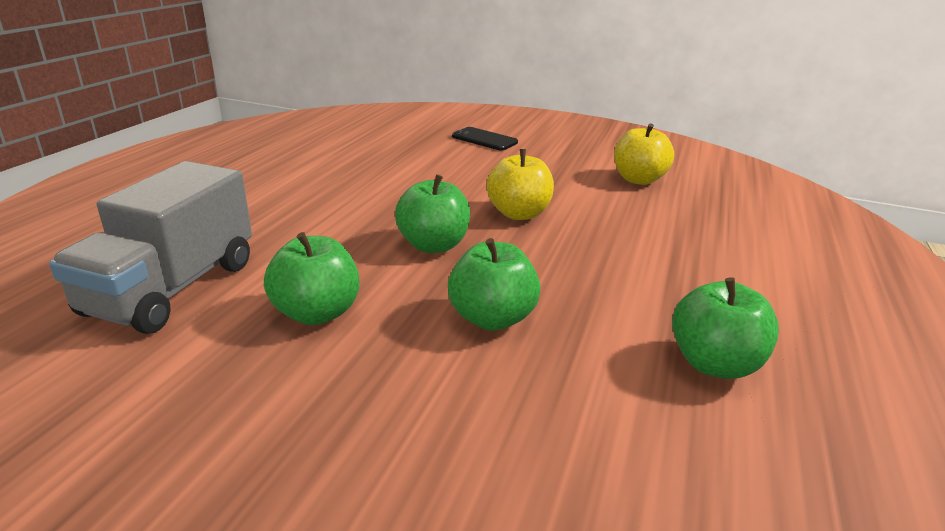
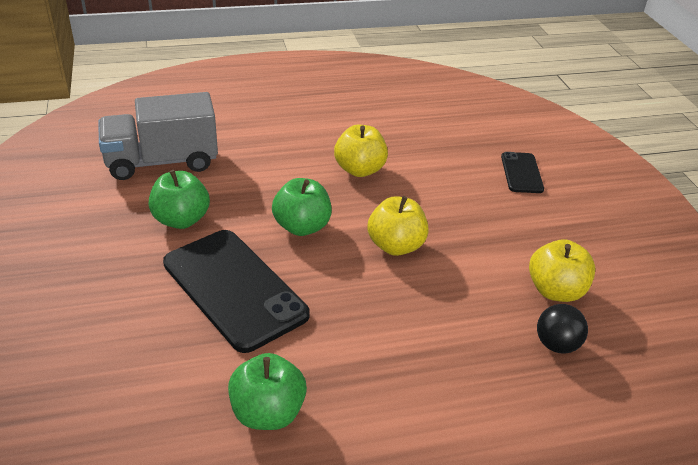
camera: 55 degrees right, 10 degrees up
(384, 189) = (359, 170): none -> yellow apple
(491, 318) = (234, 289): green apple -> black phone
(700, 201) = (556, 344): none -> black ball

